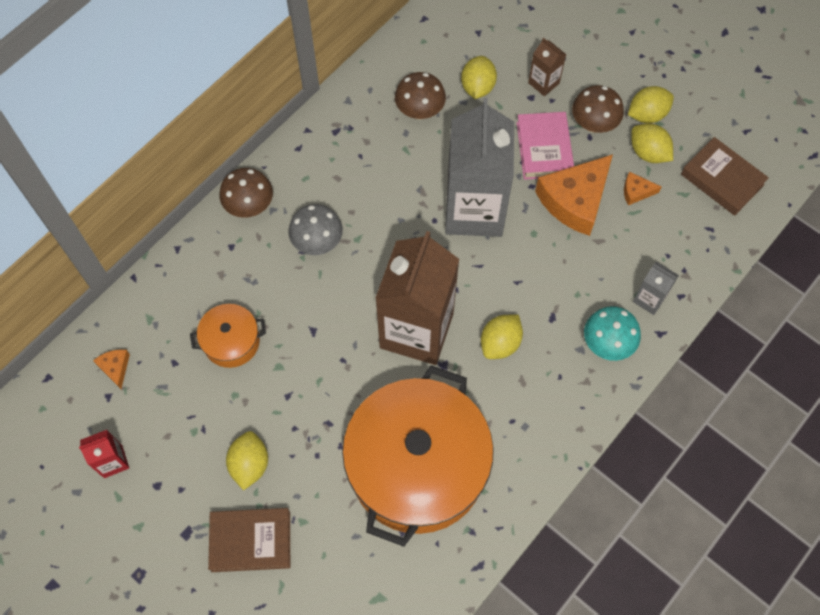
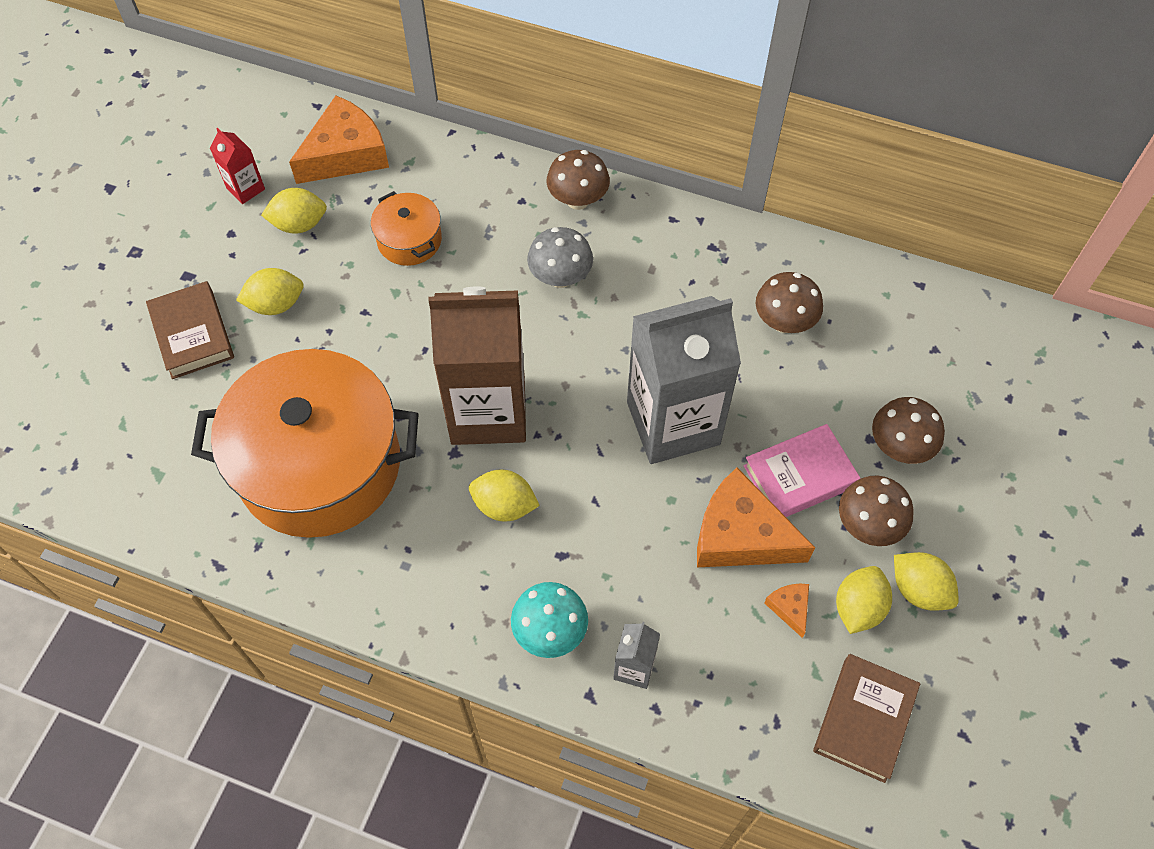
camera: 70 degrees right, 5 degrees down
(115, 368) = (345, 154): orange cheese -> orange cheese, size x2.26
(477, 87) = (851, 373): yellow lemon -> yellow lemon (299, 224)
(543, 83) = (899, 447): brown carton -> brown mushroom

